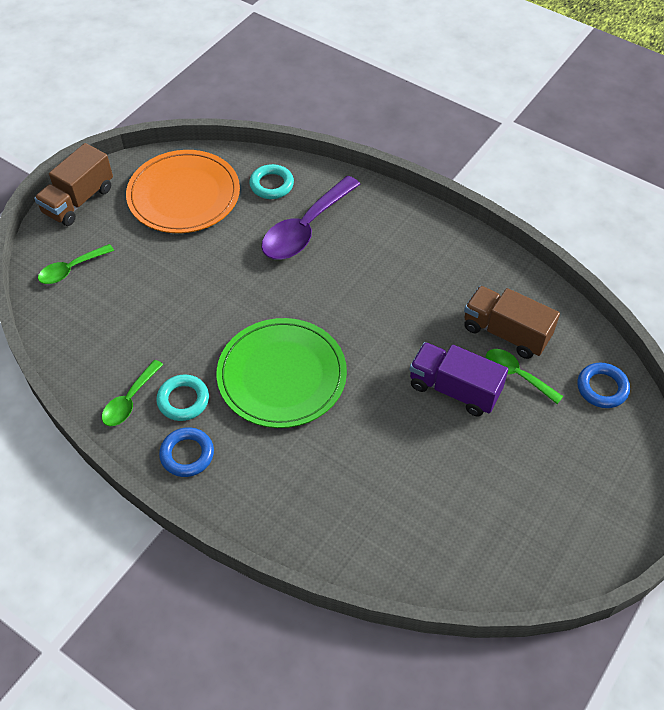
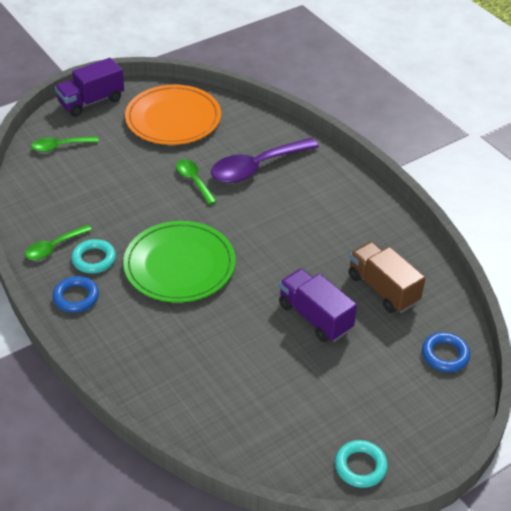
camera: 20 degrees right, 10 degrees down
(78, 200) = (91, 101): brown truck -> purple truck
(271, 185) = (246, 129): turquoise ring -> turquoise ring (360, 466)
(516, 375) = (374, 322): green spoon -> green spoon (194, 181)

